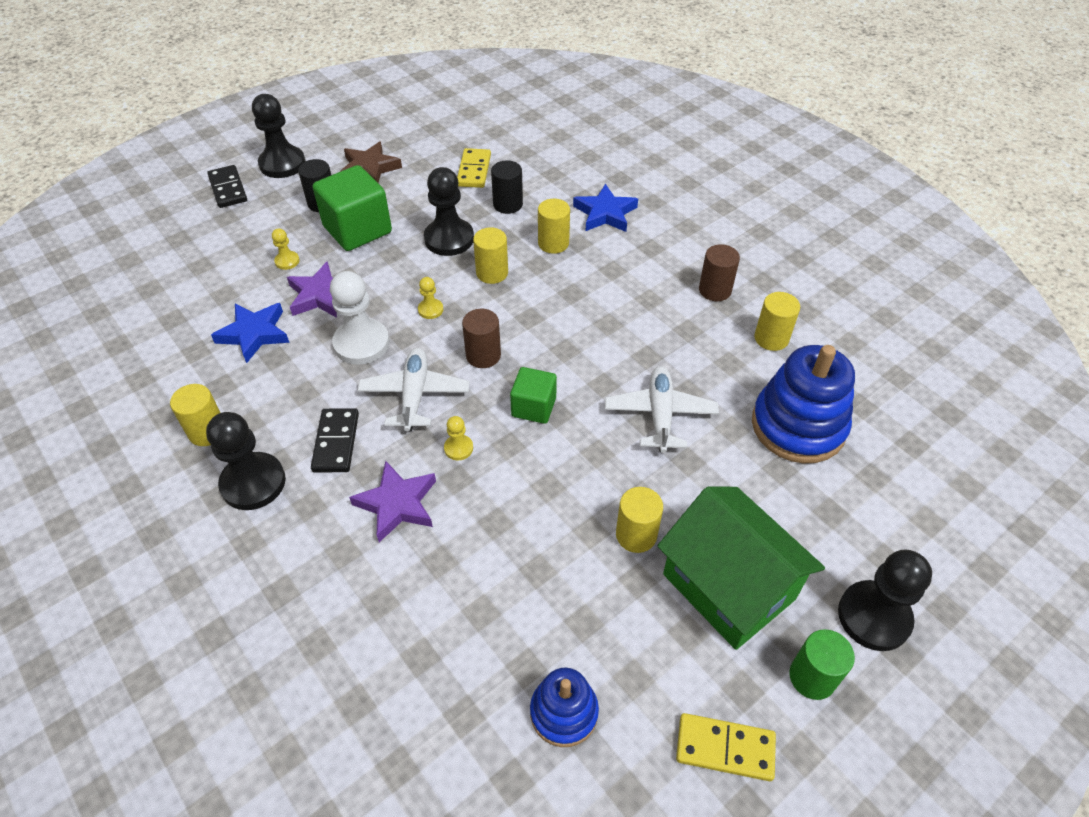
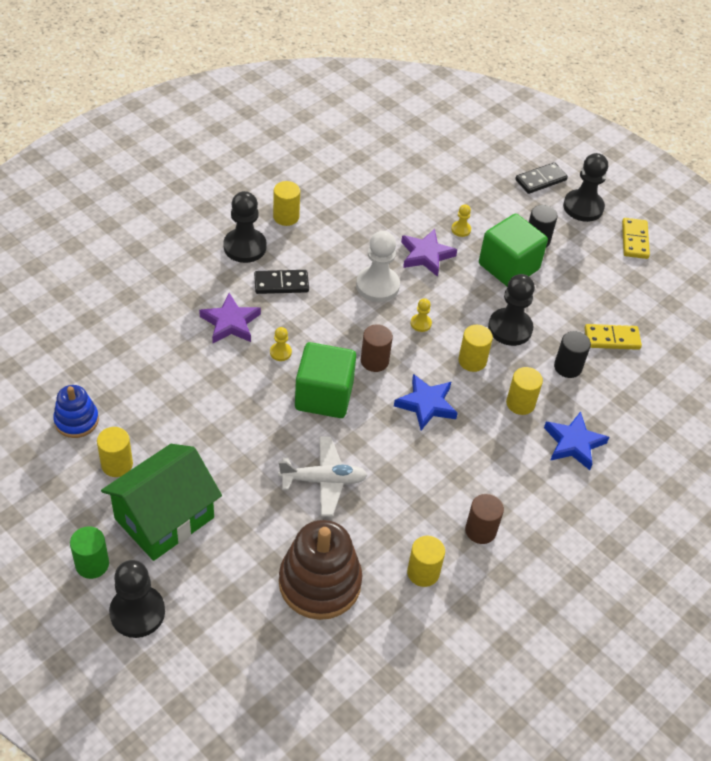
camera: 80 degrees right, 0 degrees up
(254, 334) = (379, 224): blue star -> blue star (426, 404)
(370, 168) = (593, 264): brown star -> none
(414, 395) = (329, 322): white plane -> none
(533, 407) = (324, 396): green cube -> green cube, size x1.70
(636, 535) = (207, 461): yellow cylinder -> yellow cylinder (117, 464)
(725, 748) = (47, 507): yellow domino -> yellow domino (635, 240)
(798, 426) = (320, 583): blue stacking toy -> brown stacking toy

